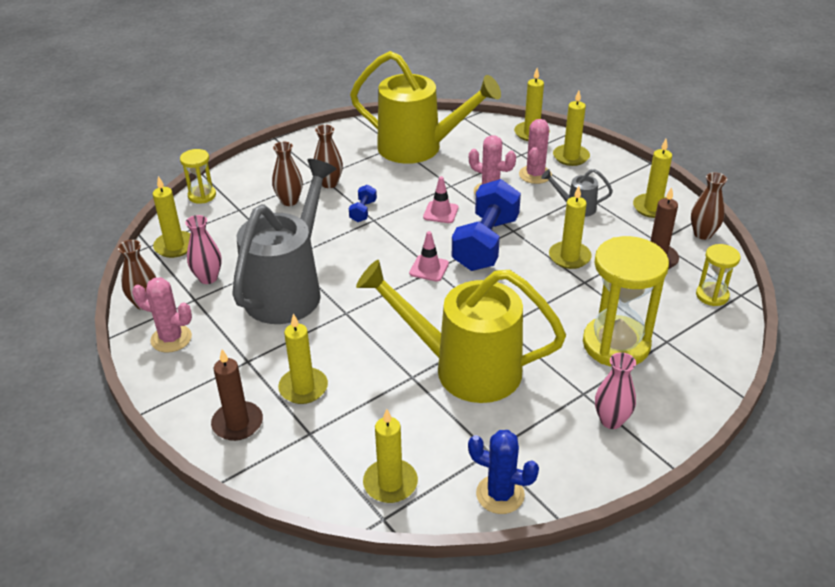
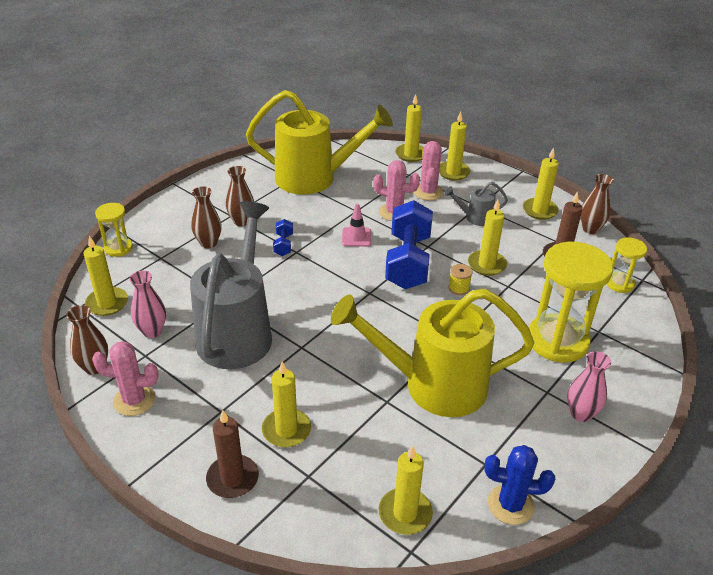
camera: 15 degrees left, 0 degrees up
(429, 268) = (365, 292): pink traffic cone -> none
(529, 277) = (459, 288): none -> yellow spool

